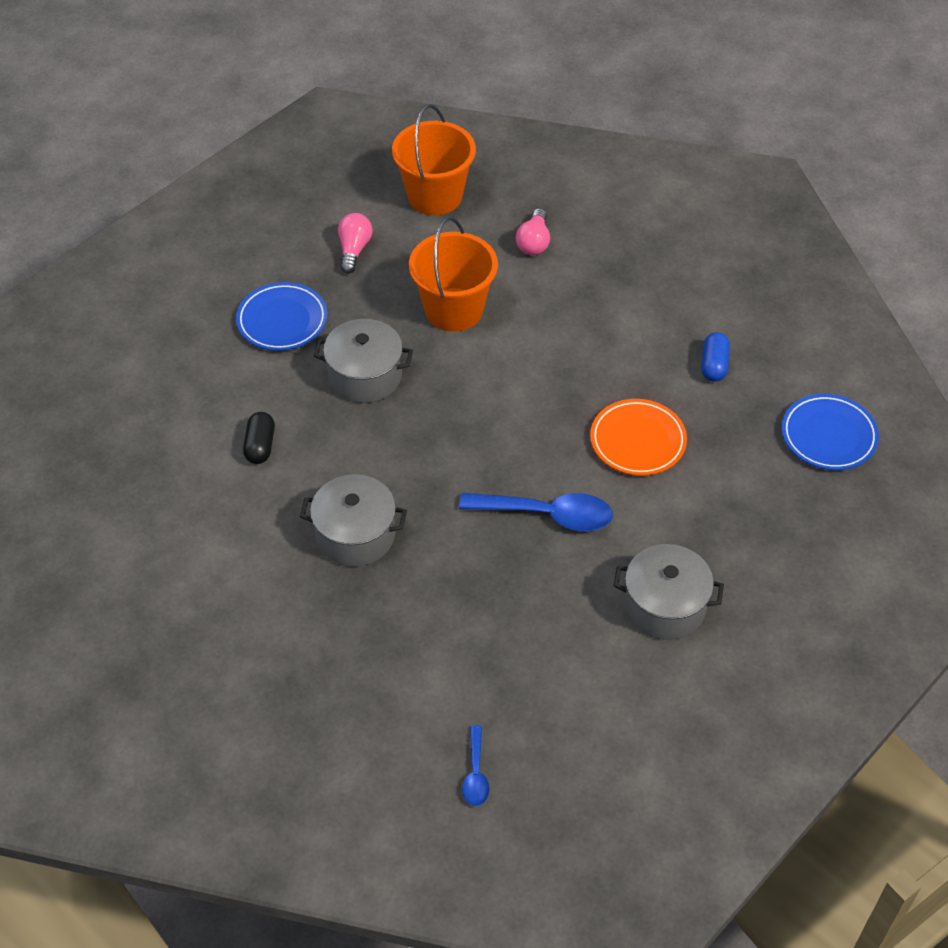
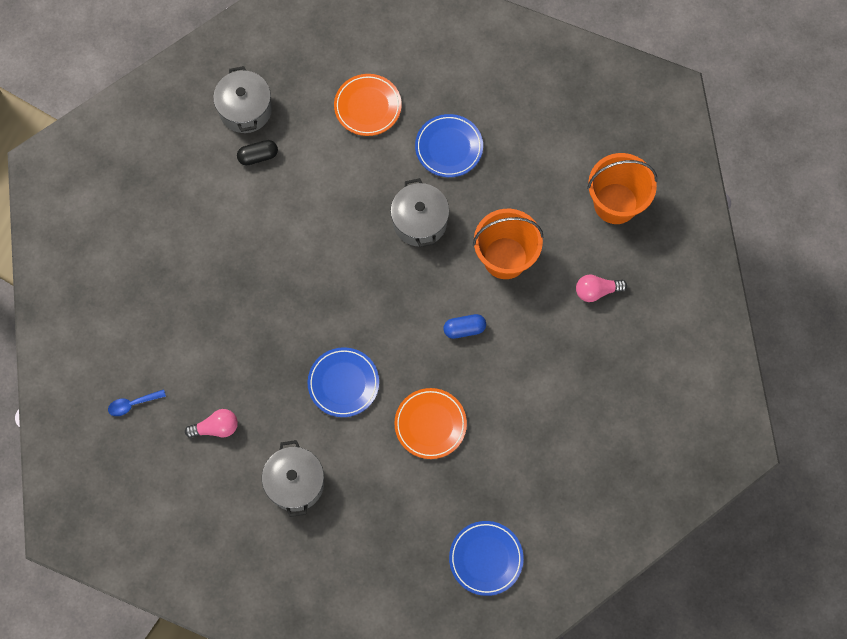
camera: 70 degrees right, 20 degrees up
(180, 383) = (368, 107): none -> orange plate
(260, 446) = (334, 179): black capsule -> black capsule (258, 156)
(354, 250) = (536, 168): pink light bulb -> pink light bulb (216, 427)
(355, 535) = (283, 267): grey pot -> grey pot (245, 109)
(547, 515) = (343, 383): blue spoon -> blue plate
(714, 365) = (523, 458): blue capsule -> blue capsule (464, 329)

